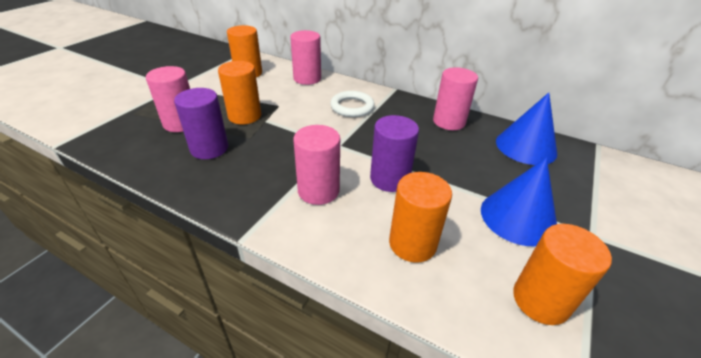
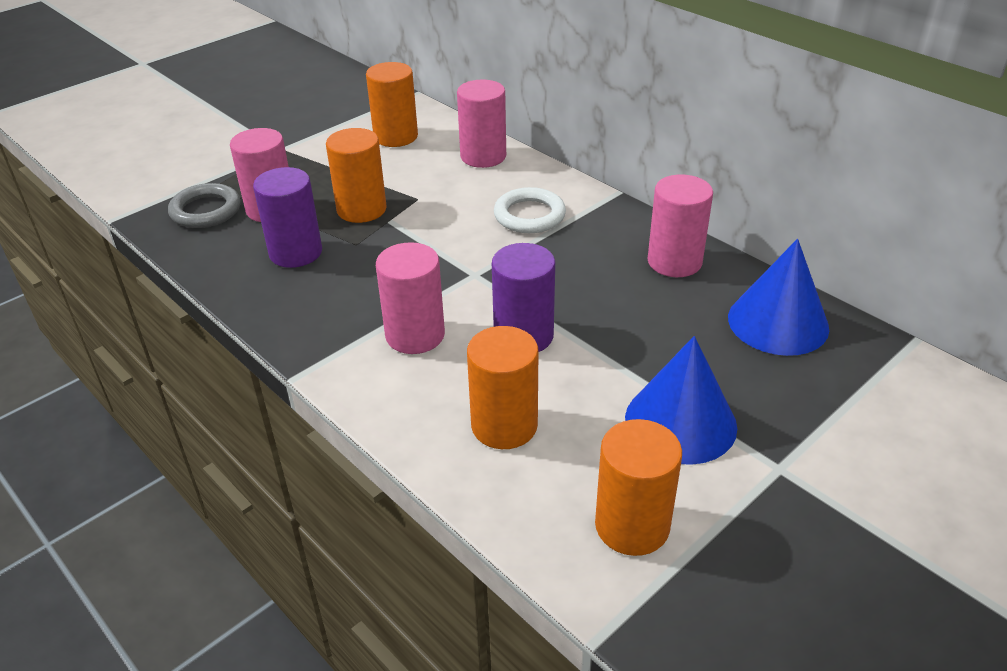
camera: 20 degrees right, 0 degrees up
(132, 130) = (206, 210): none -> grey ring

